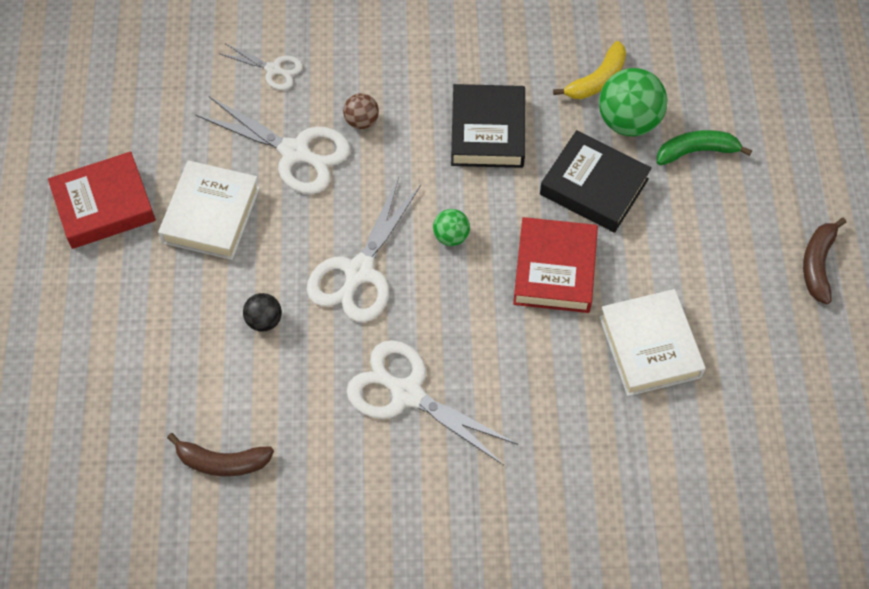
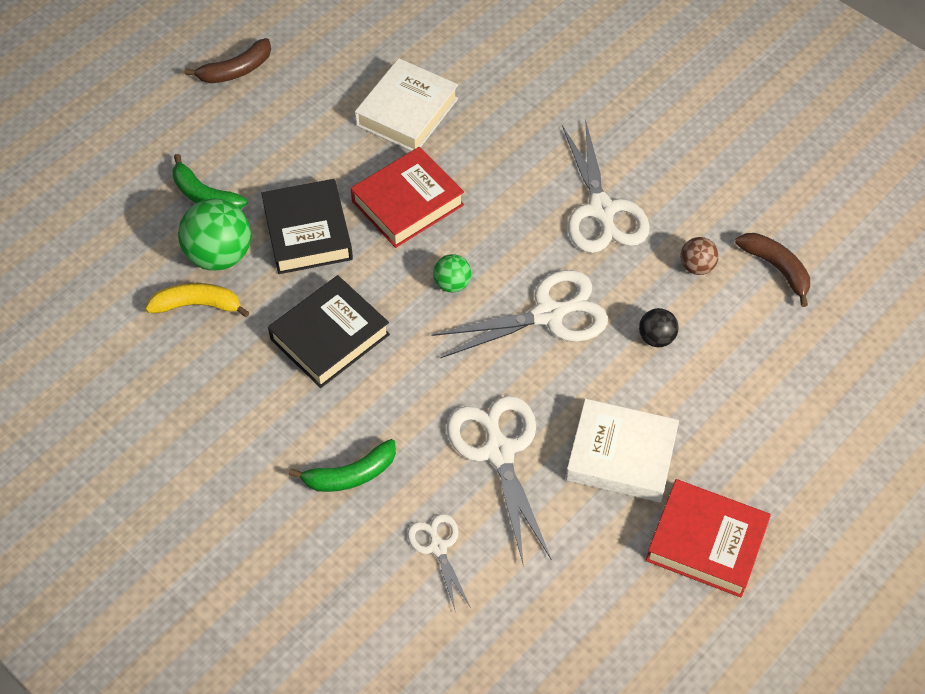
camera: 135 degrees left, 5 degrees down
(211, 215) = (621, 455): white book -> white book turned 45 degrees clockwise
(361, 121) = (416, 431): brown ball -> brown ball (696, 266)
(372, 65) = (350, 475): none -> green banana

